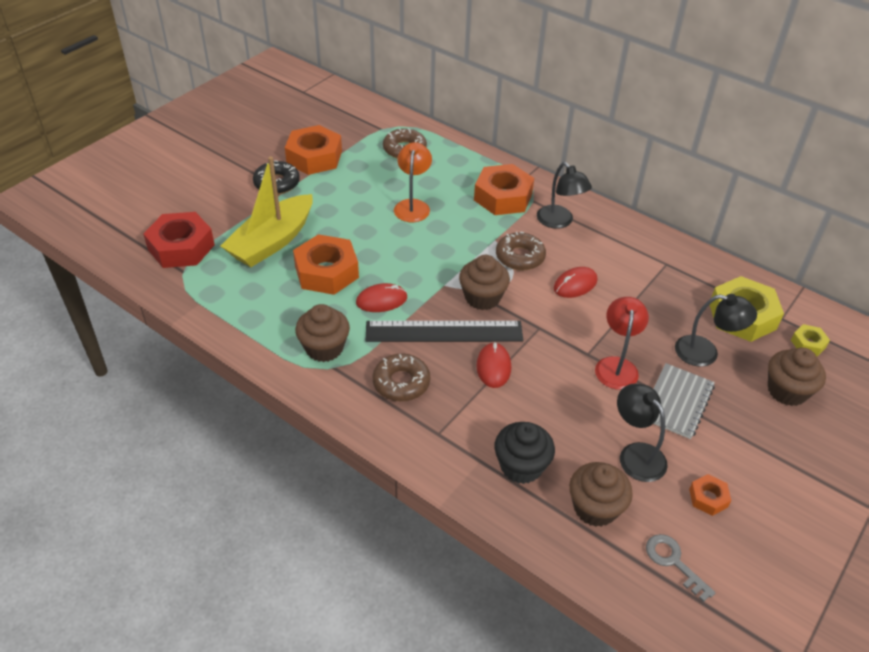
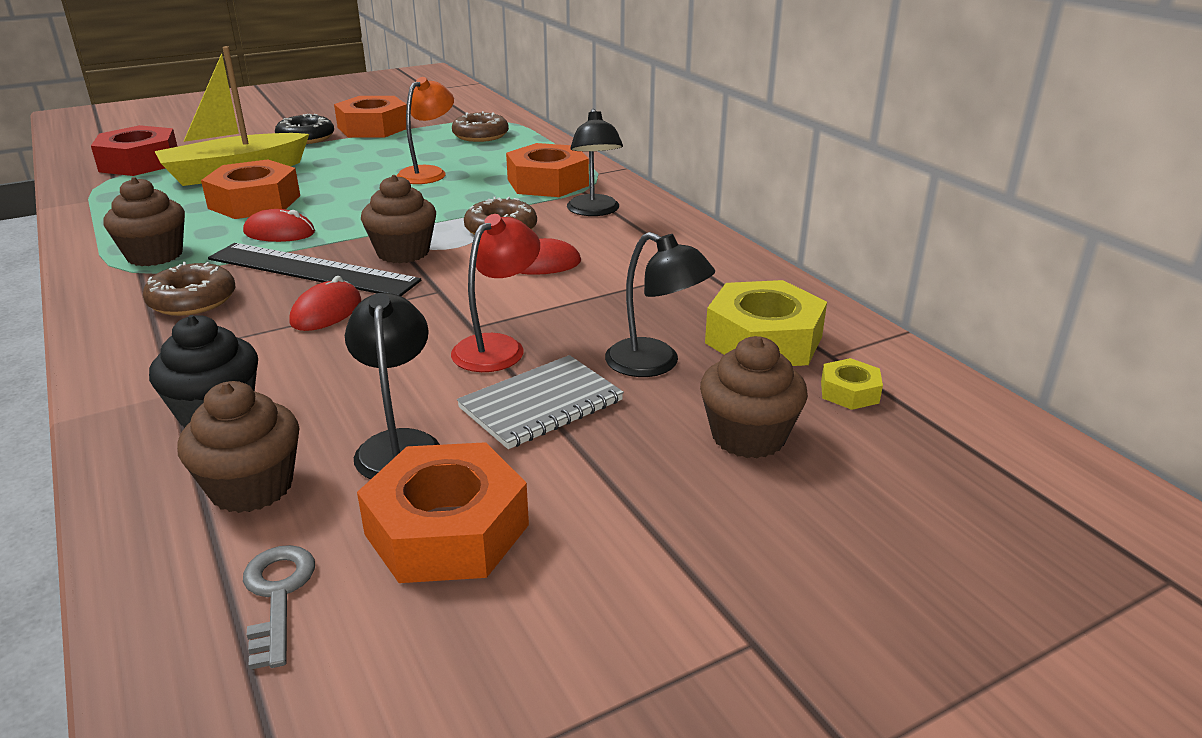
camera: 25 degrees right, 15 degrees down
(708, 498) = (447, 529): orange nut -> orange nut, size x2.08

